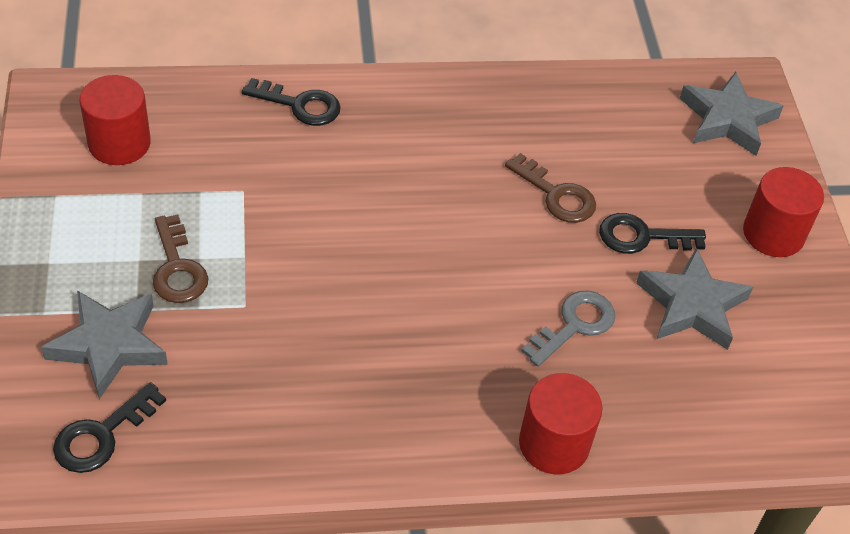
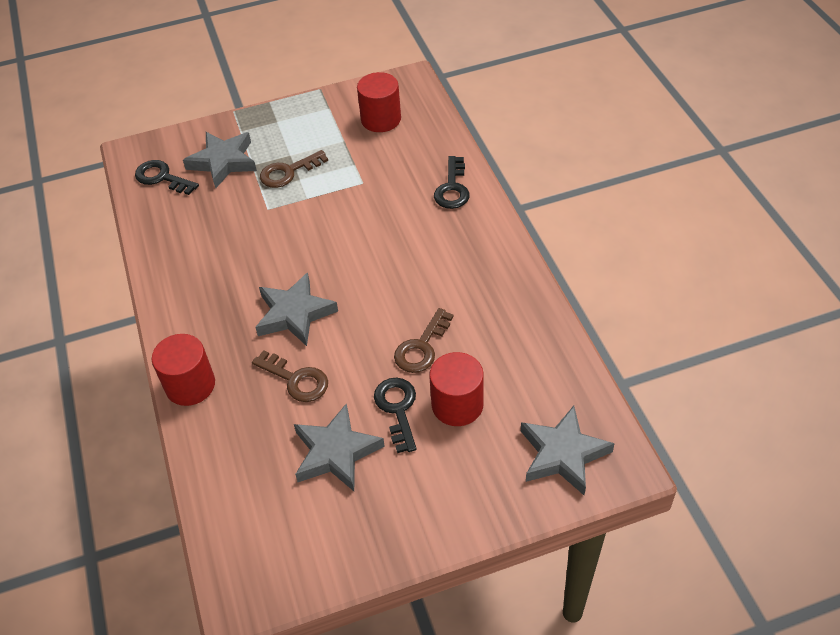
camera: 85 degrees right, 0 degrees up
(463, 308) = (295, 314): none -> grey star
(574, 324) = (296, 380): grey key -> brown key
(773, 234) = (434, 504): red cylinder -> red cylinder (457, 405)

